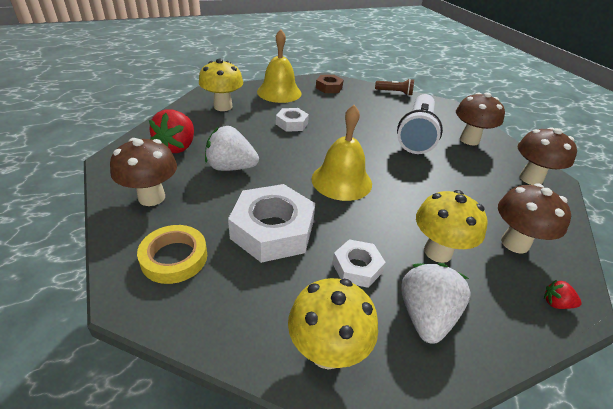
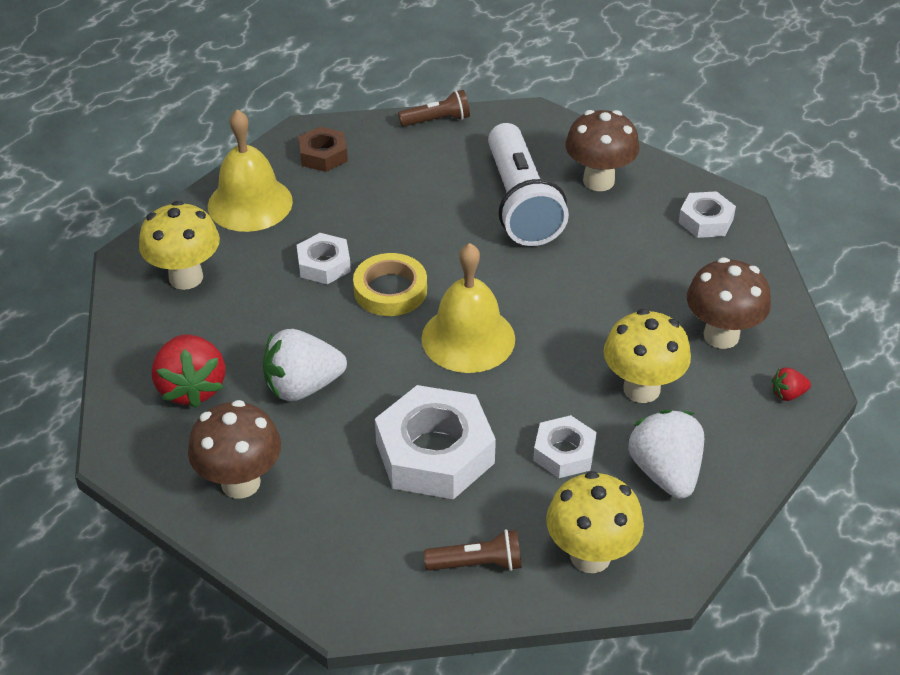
camera: 25 degrees left, 5 degrees up
(174, 257) = (349, 542): yellow tape -> yellow tape (390, 290)
(241, 313) = (477, 563): none -> brown flashlight
(530, 179) = (705, 220): brown mushroom -> white nut

